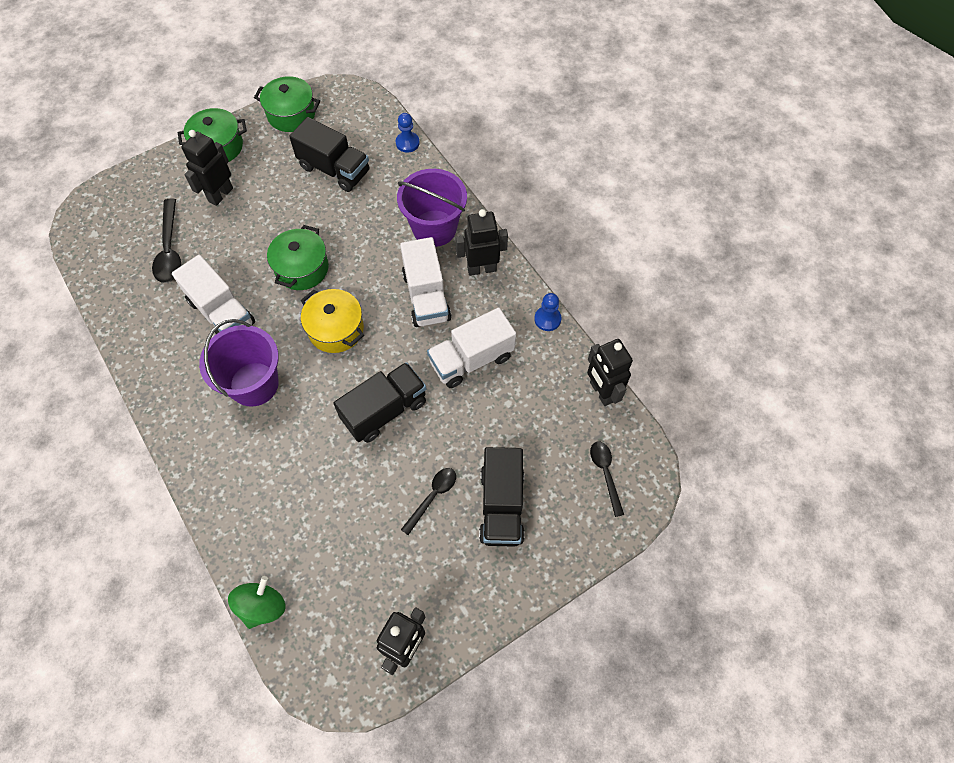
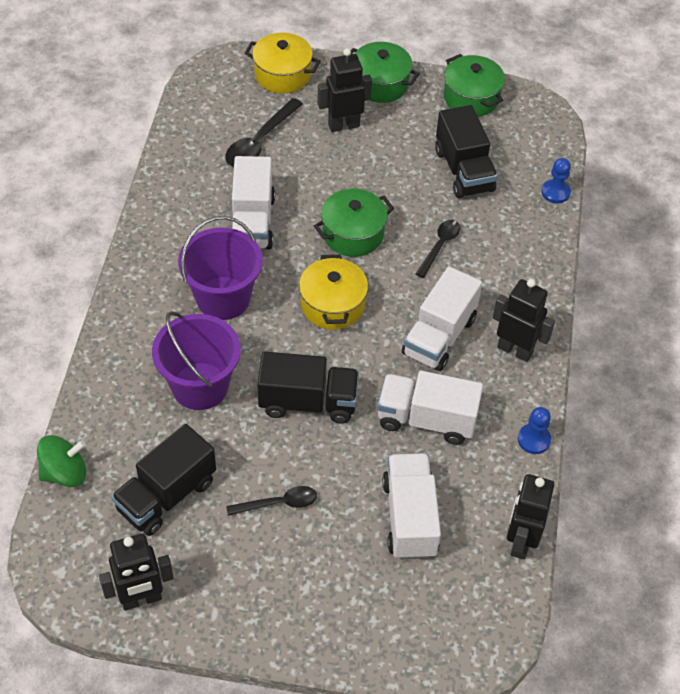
camera: 40 degrees right, 10 degrees down
(139, 187) = (282, 75): none -> yellow pot
(434, 228) = (506, 284): purple bucket -> purple bucket (200, 386)
(501, 505) = (330, 559): black truck -> black truck (166, 495)
(523, 434) = (409, 517): none -> white truck
(605, 474) = (451, 612): black spoon -> black spoon (439, 246)

